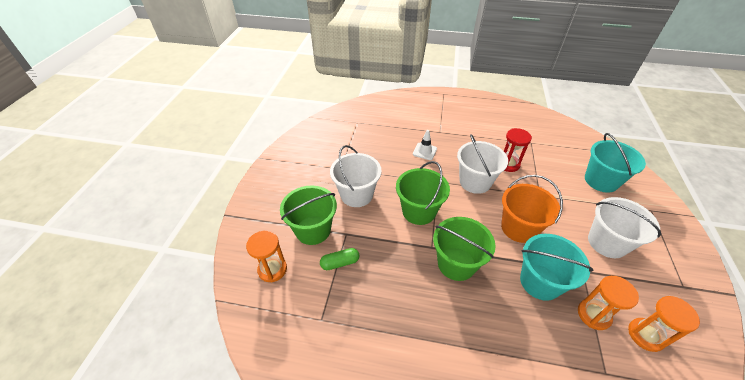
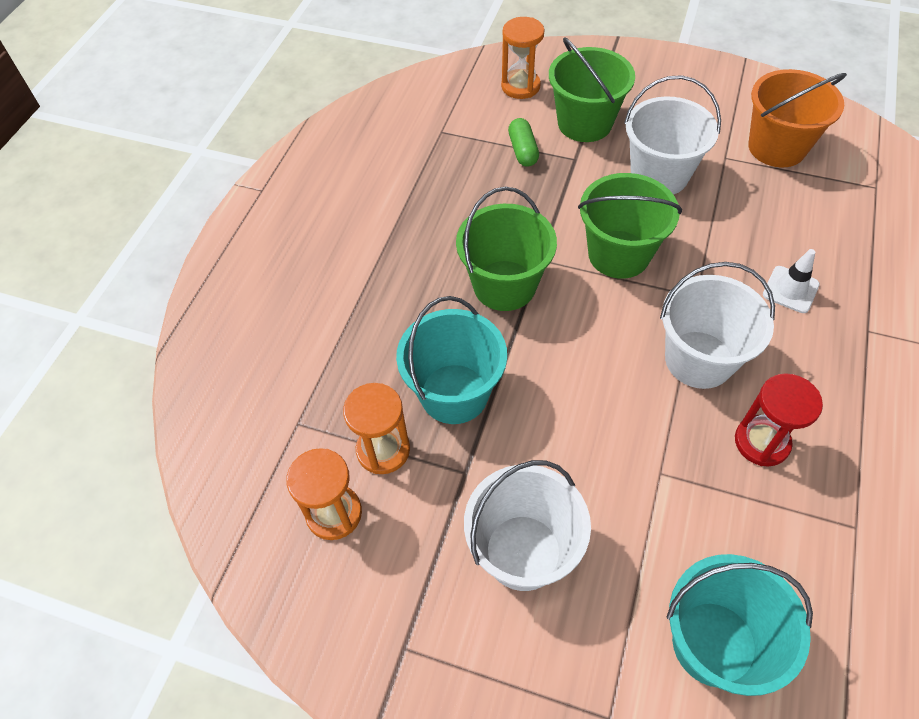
camera: 100 degrees right, 10 degrees up
(519, 228) = (571, 400): orange bucket -> orange bucket (776, 147)

